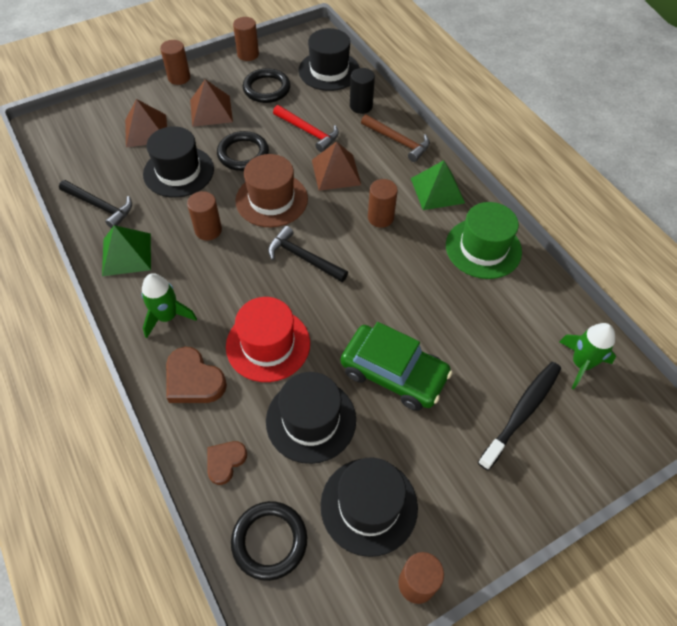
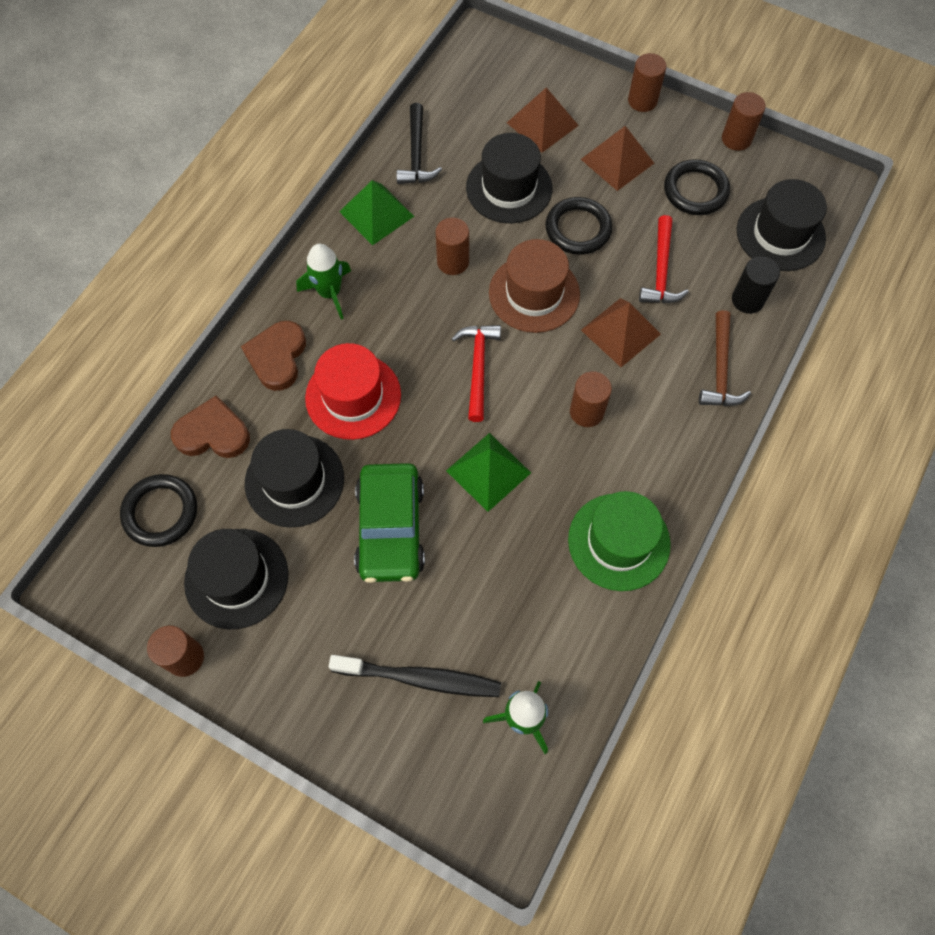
camera: 60 degrees right, 10 degrees up
(225, 462) = (213, 433): brown heart -> brown heart, size x1.58
(303, 258) = (478, 367): black hammer -> red hammer
(437, 190) = (673, 451): green pyramid -> green pyramid (488, 471)

